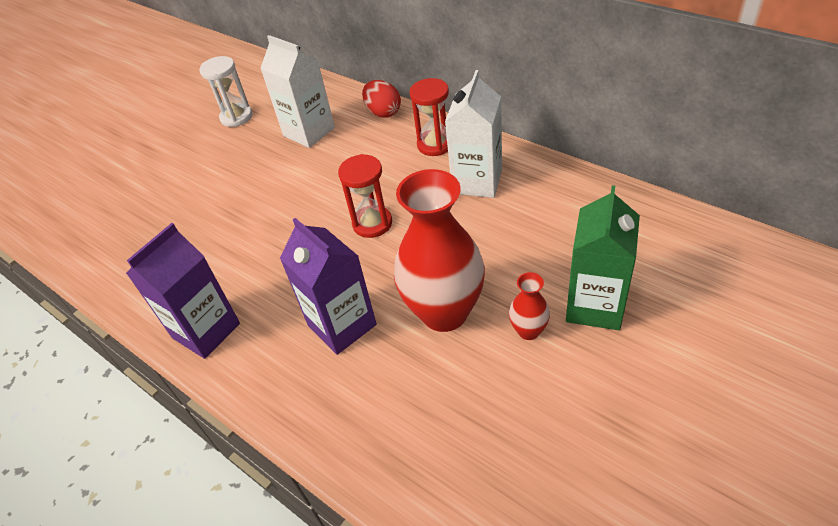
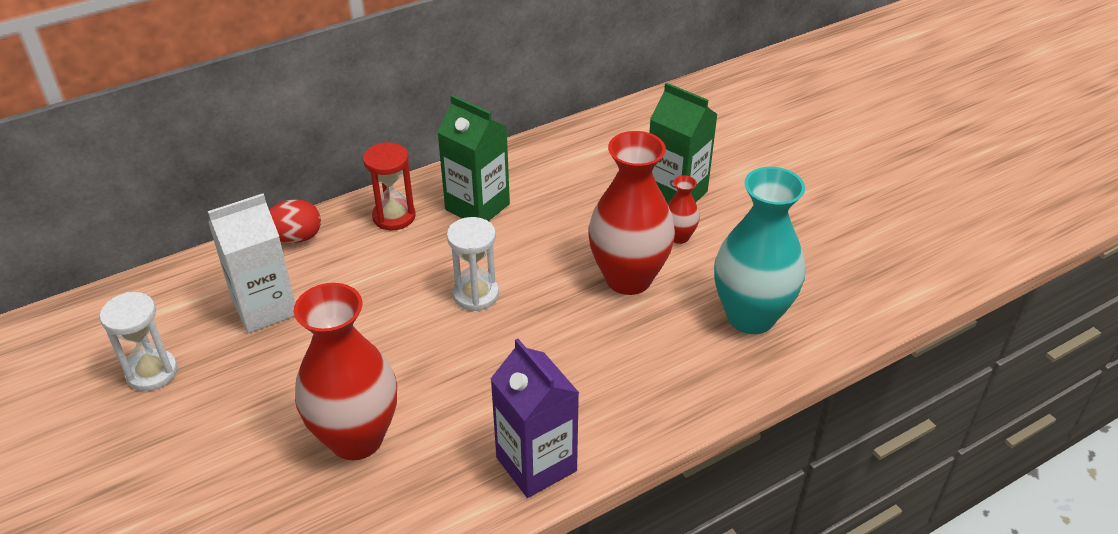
camera: 75 degrees left, 5 degrees down
(207, 224) = (356, 438): none -> red vase
(342, 325) = (599, 351): purple carton -> none
(372, 223) = (475, 294): red hourglass -> white hourglass
(442, 432) = (750, 316): none -> turquoise vase
(477, 181) = (477, 207): white carton -> green carton

